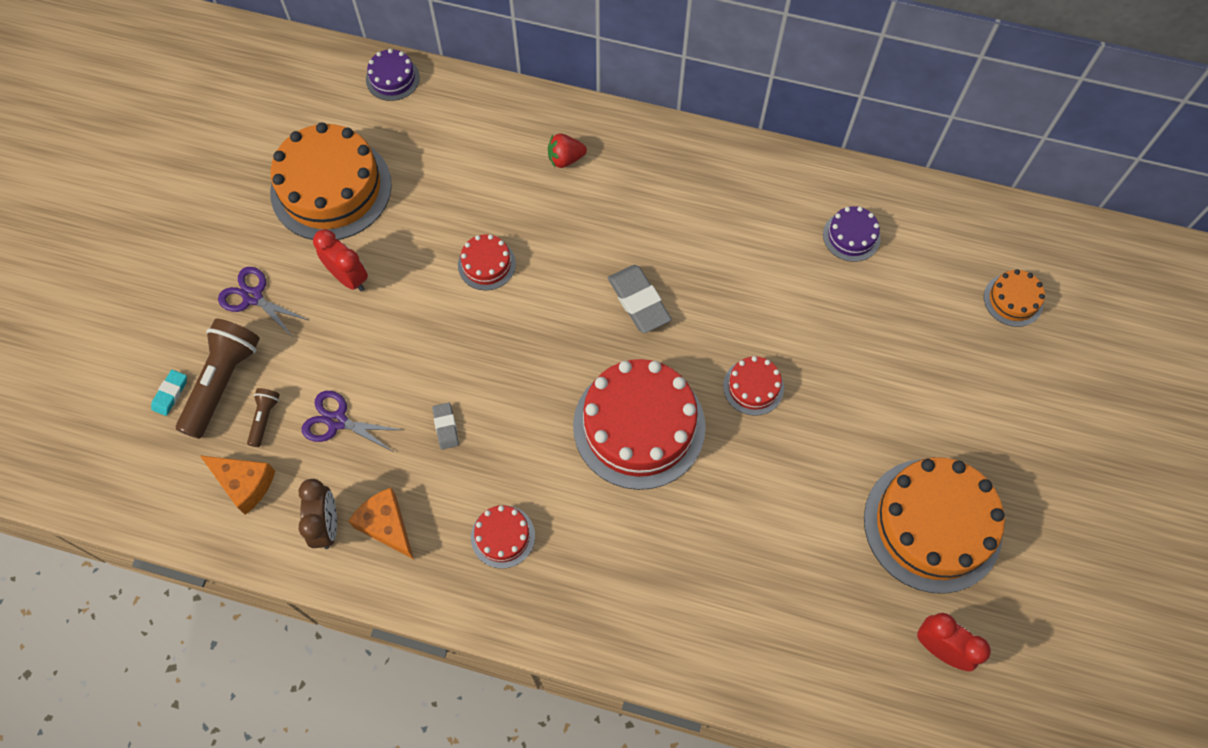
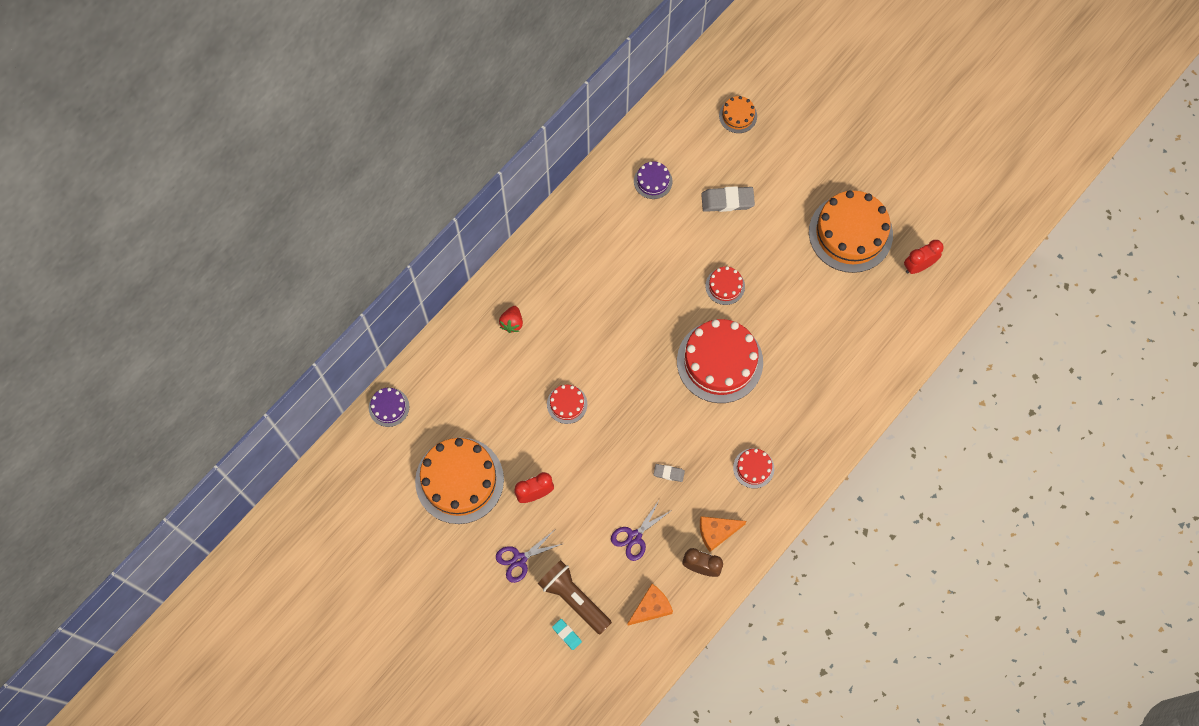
camera: 65 degrees left, 5 degrees up
(264, 418) = (612, 581): brown flashlight -> none
(638, 301) = (637, 324): grey eraser -> grey eraser (727, 201)

